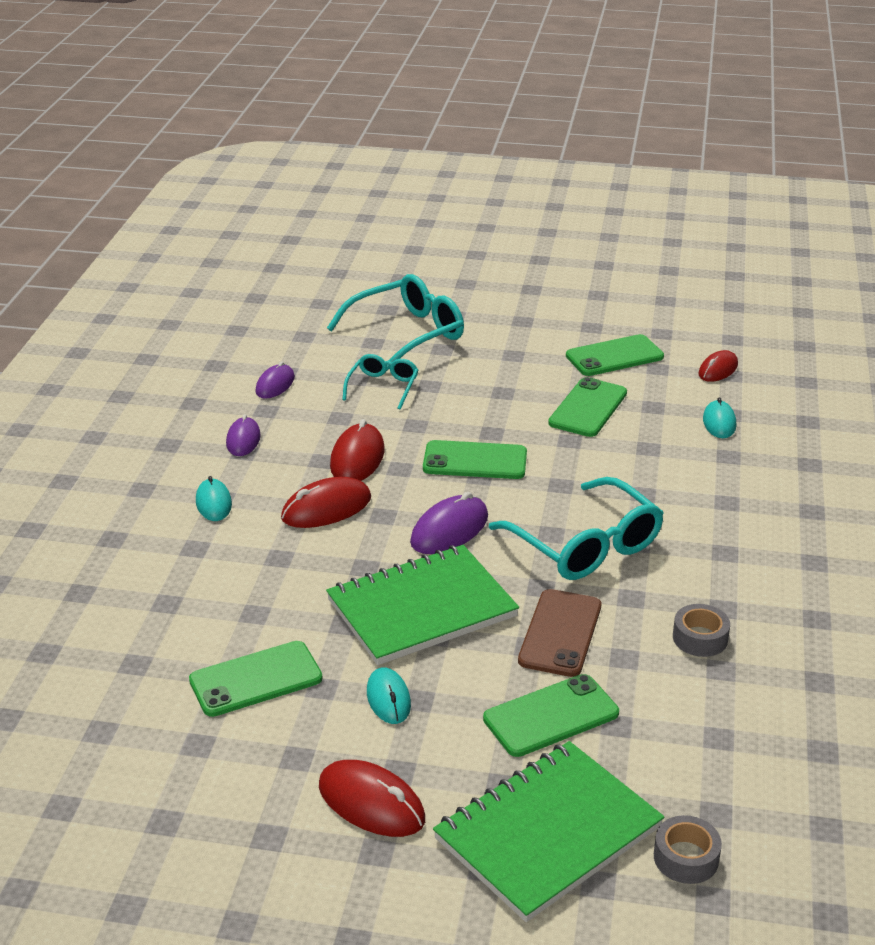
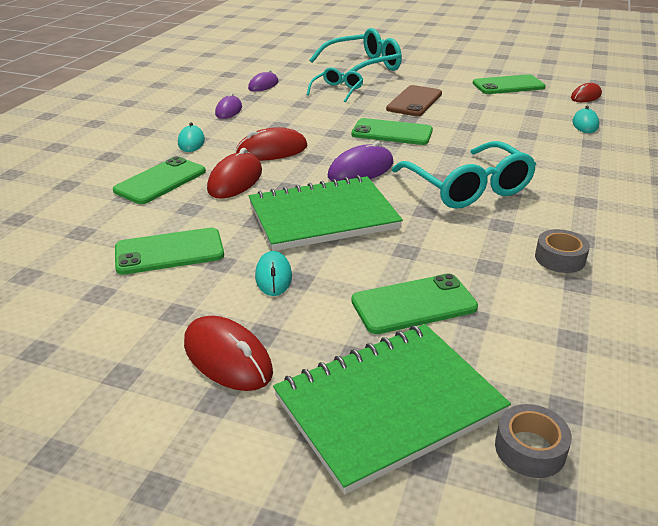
camera: 10 degrees right, 0 degrees up
(357, 458) = (305, 125): red mouse -> red mouse (235, 180)
(560, 633) = (435, 244): brown phone -> brown phone (414, 101)
(588, 408) = (484, 110): green phone -> green phone (160, 181)

